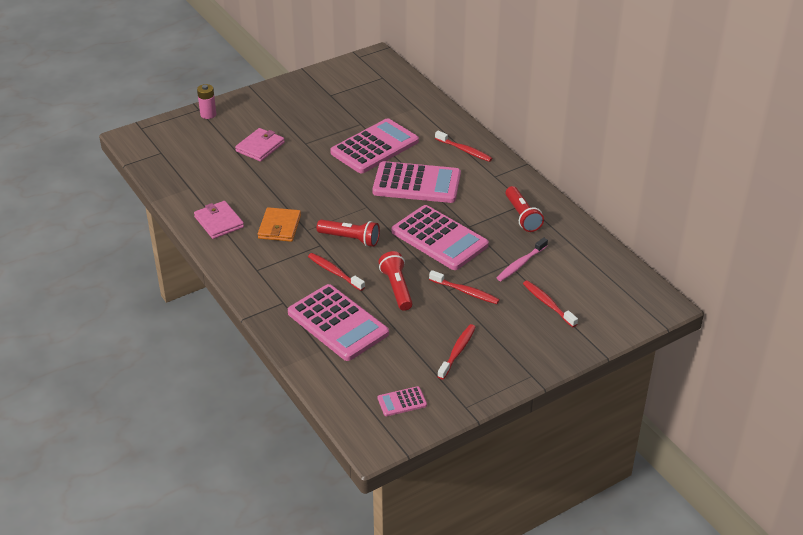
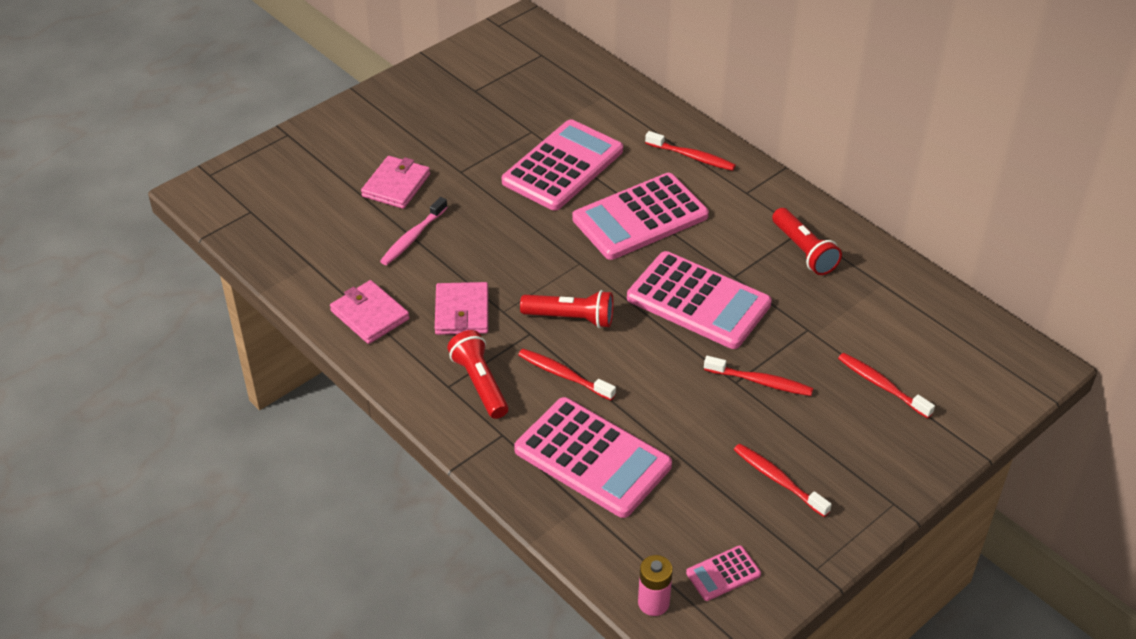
camera: 10 degrees left, 5 degrees up
(208, 114) = (304, 141): pink battery -> pink battery (653, 603)
(279, 227) = (462, 312): orange wallet -> pink wallet
(397, 288) = (661, 389): red flashlight -> red flashlight (480, 383)
(416, 184) = (640, 217): pink calculator -> pink calculator turned 150 degrees clockwise
(457, 351) = (778, 480): red toothbrush -> red toothbrush turned 60 degrees counterclockwise
(520, 264) = (824, 327): pink toothbrush -> pink toothbrush (412, 237)

